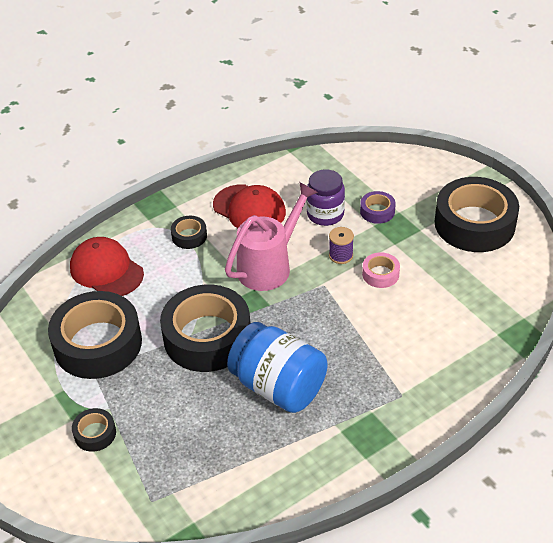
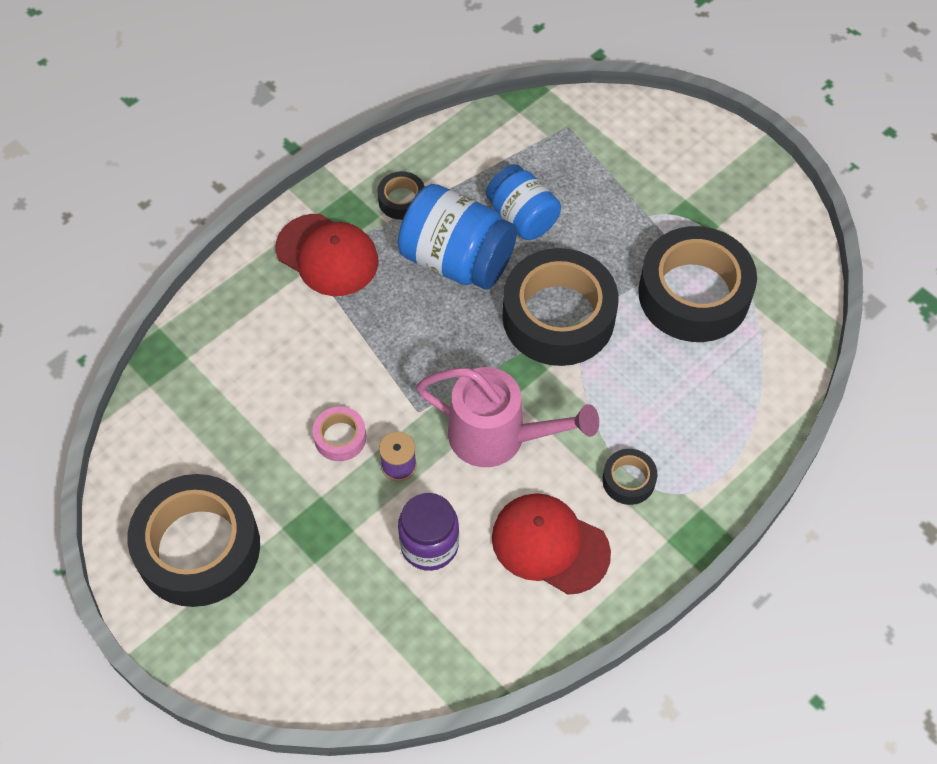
camera: 170 degrees right, 15 degrees up
(95, 433) = (652, 186): black tape -> black tape (401, 200)
(106, 270) = (727, 406): red cap -> red cap (327, 255)
(216, 417) = (522, 217): none -> blue jar
(269, 266) = (498, 437): pink watering can -> pink watering can turned 105 degrees counterclockwise
(377, 211) = (348, 559): purple tape -> none

